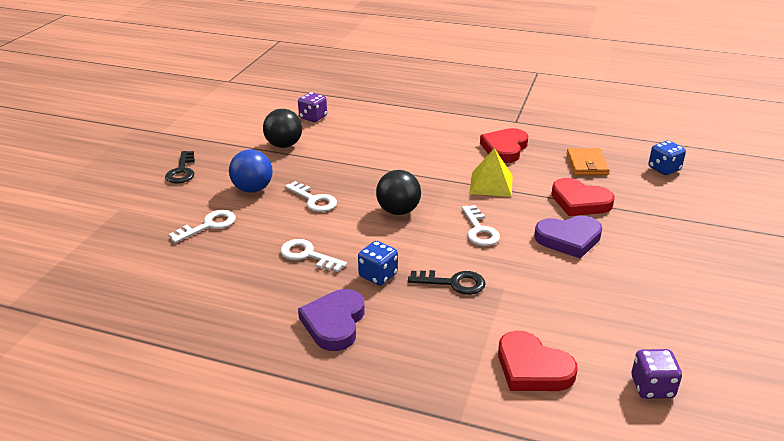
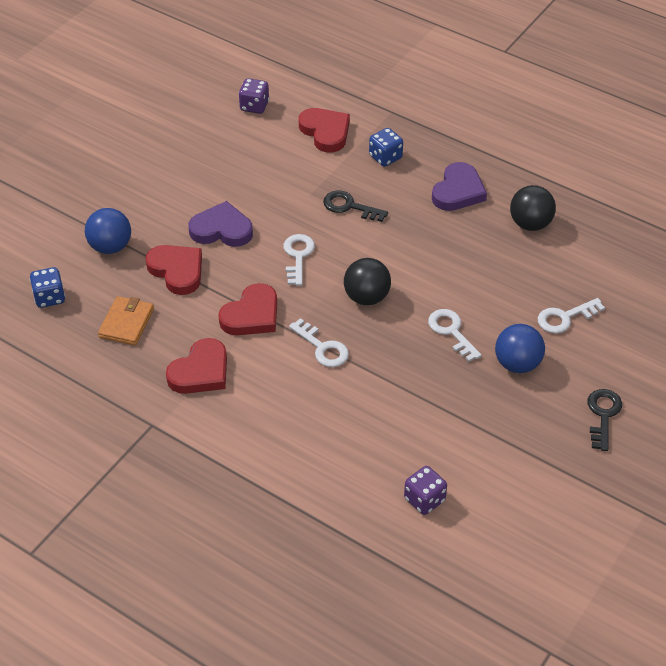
camera: 165 degrees left, 15 degrees up
(284, 145) = (473, 441): black ball -> black ball (530, 224)
(307, 255) = (469, 260): white key -> white key (322, 347)
(378, 275) = (411, 226): blue dice -> blue dice (385, 157)
(491, 184) = (252, 315): yellow pyramid -> red heart
(656, 209) = (110, 247): none -> blue ball

